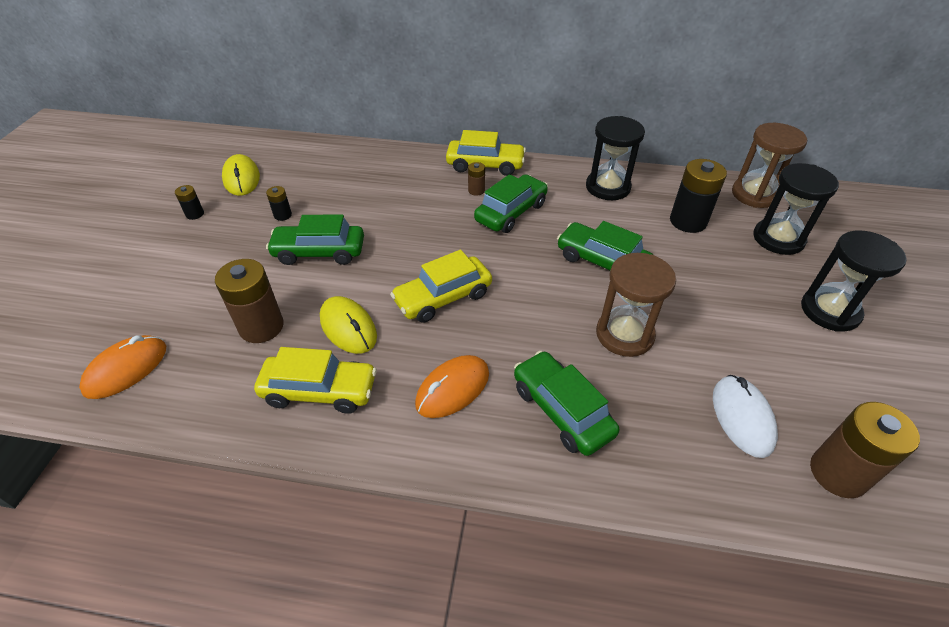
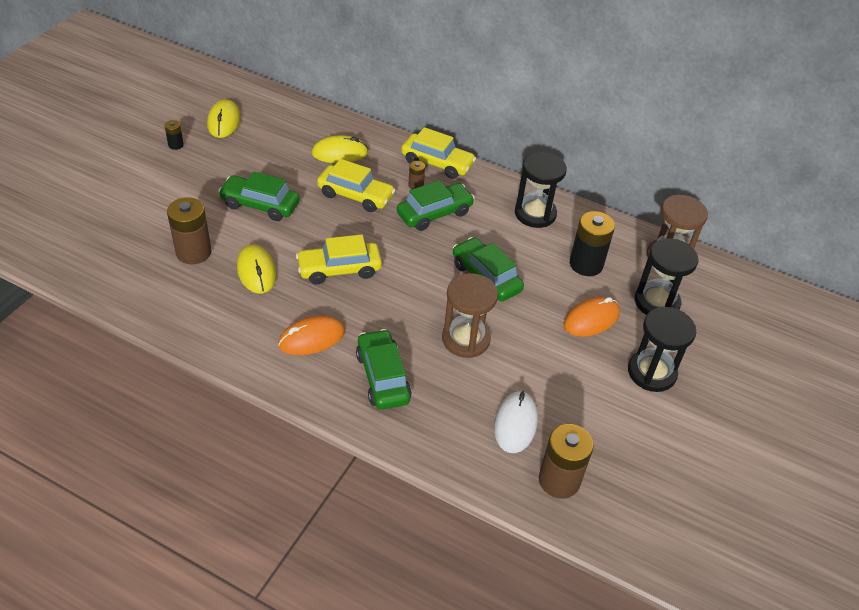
camera: 15 degrees right, 0 degrees up
(126, 369) = (90, 255): orange mouse -> orange mouse (591, 319)
(283, 215) = (244, 164): black battery -> none
(320, 391) = (217, 311): yellow car -> yellow car (355, 195)
(381, 179) = (339, 153): none -> yellow mouse

